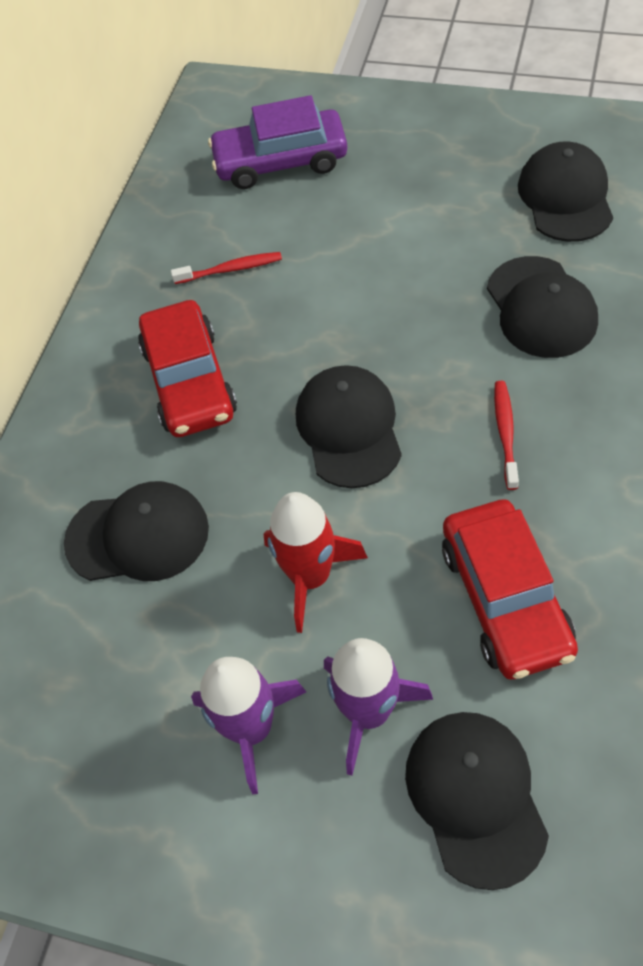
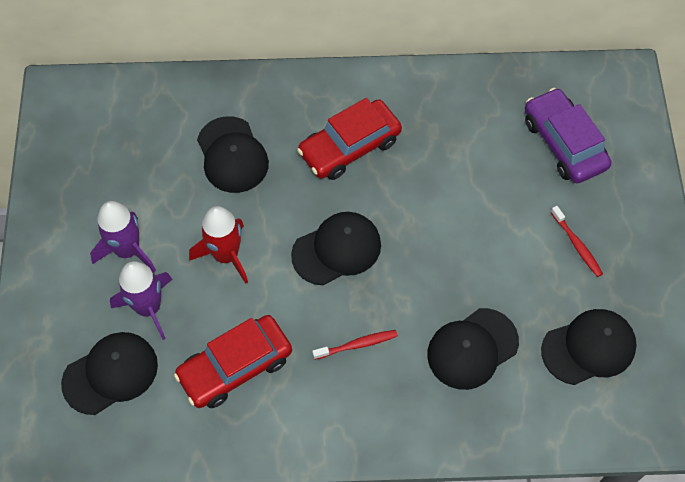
camera: 65 degrees right, 5 degrees up
(230, 269) = (450, 142): red toothbrush -> red toothbrush (577, 245)

